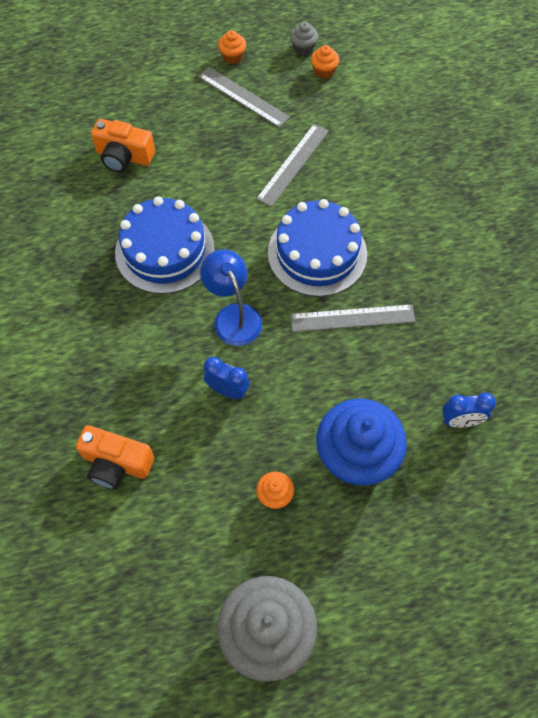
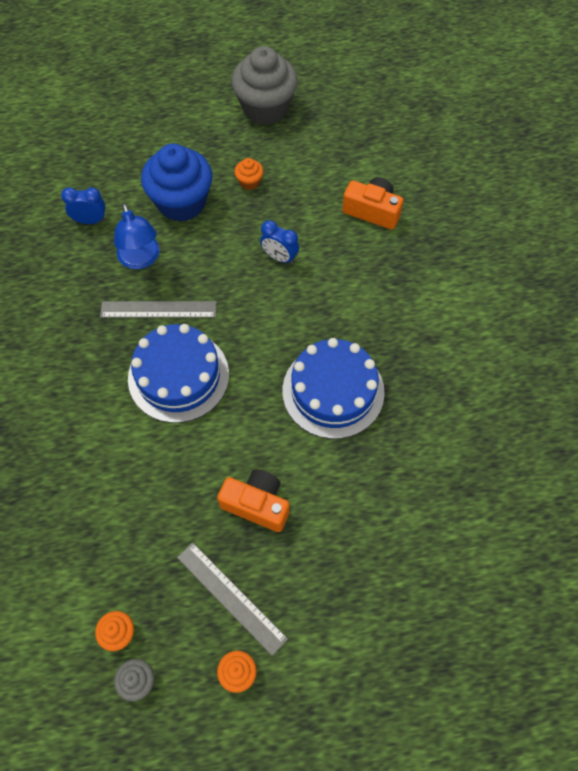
camera: 175 degrees left, 0 degrees up
(124, 156) = (380, 514): orange camera -> orange camera (257, 504)
(233, 316) = (269, 320): blue lamp -> blue lamp (141, 259)
(293, 164) = (184, 486): grey ruler -> none

